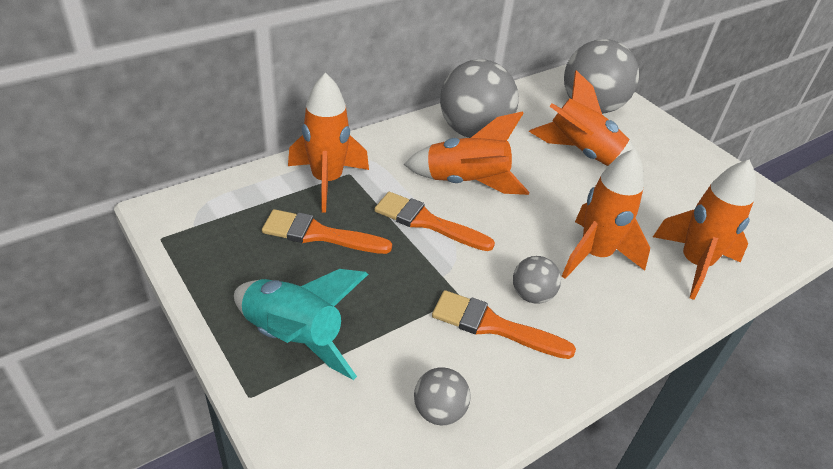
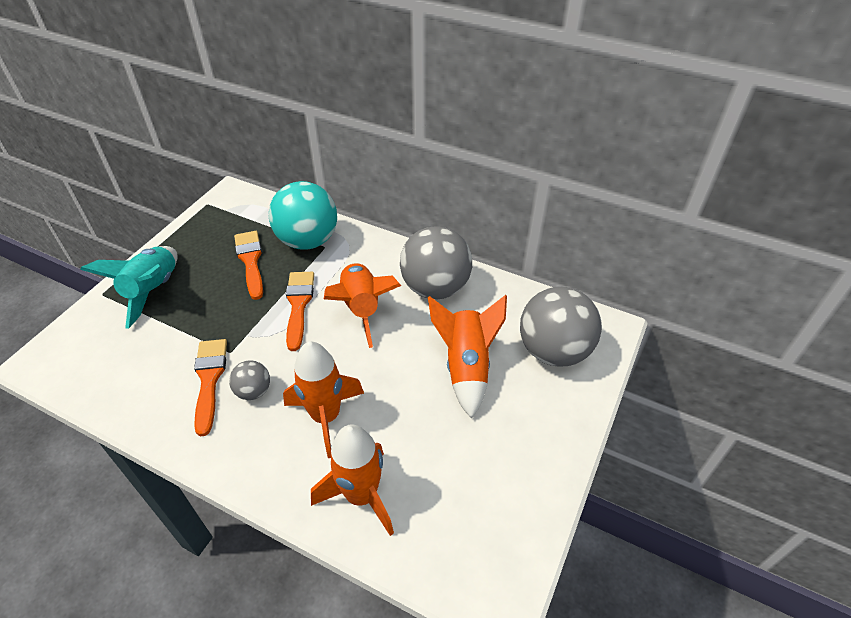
camera: 65 degrees right, 5 degrees up
(327, 181) = (308, 240): orange rocket -> turquoise ball
(439, 411) = (120, 379): grey ball -> none

